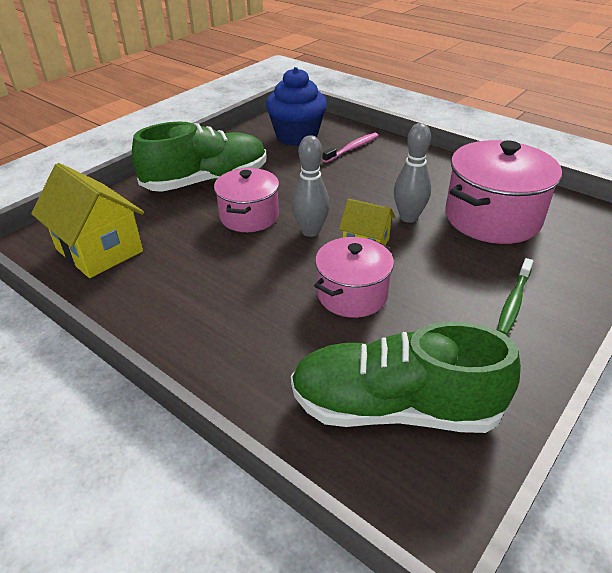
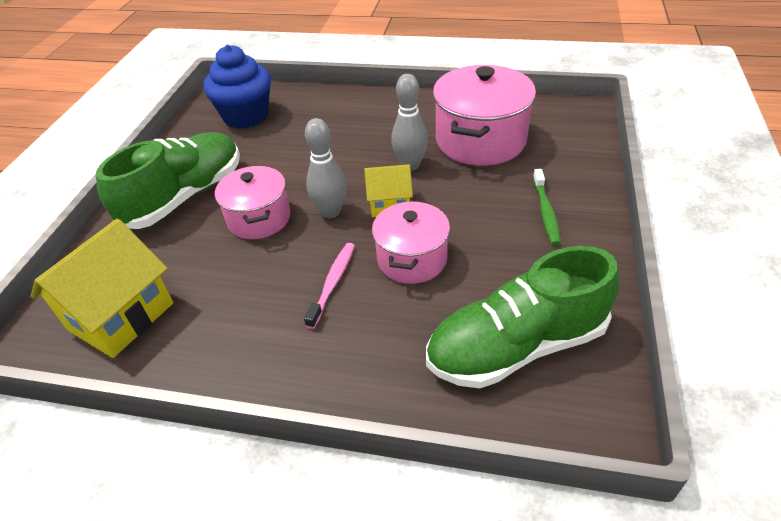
camera: 25 degrees left, 5 degrees up
(99, 250) = (121, 316): yellow house -> yellow house turned 75 degrees counterclockwise
(352, 148) = (311, 112): pink toothbrush -> pink toothbrush (332, 283)

